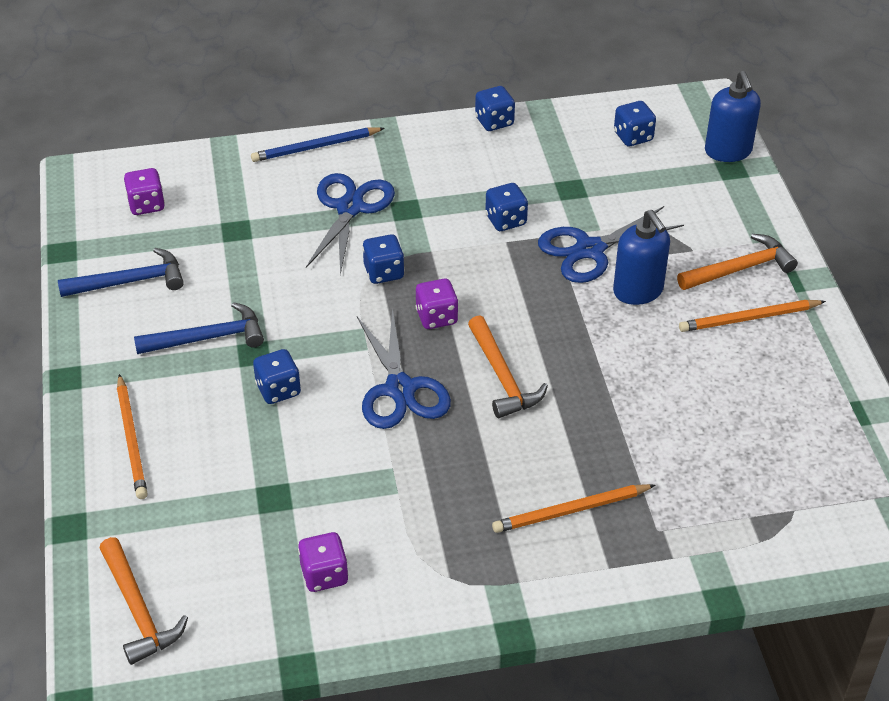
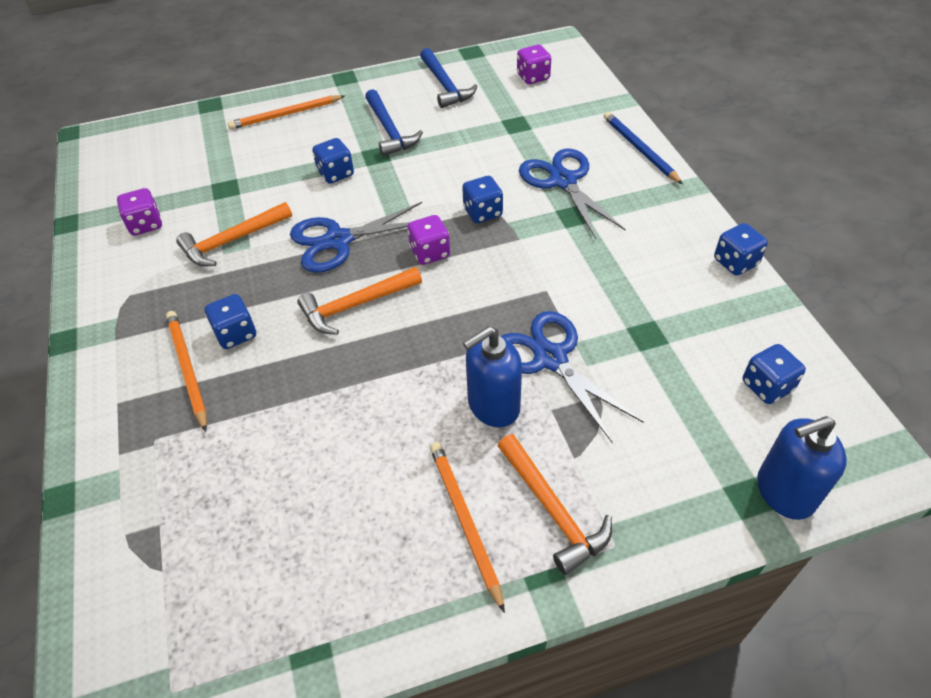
camera: 85 degrees right, 5 degrees up
(138, 610) = (134, 144): orange hammer -> orange hammer (232, 241)
(350, 208) = (563, 181): blue scissors -> blue scissors turned 120 degrees counterclockwise
(505, 220) = (578, 286): blue dice -> blue dice (236, 334)

